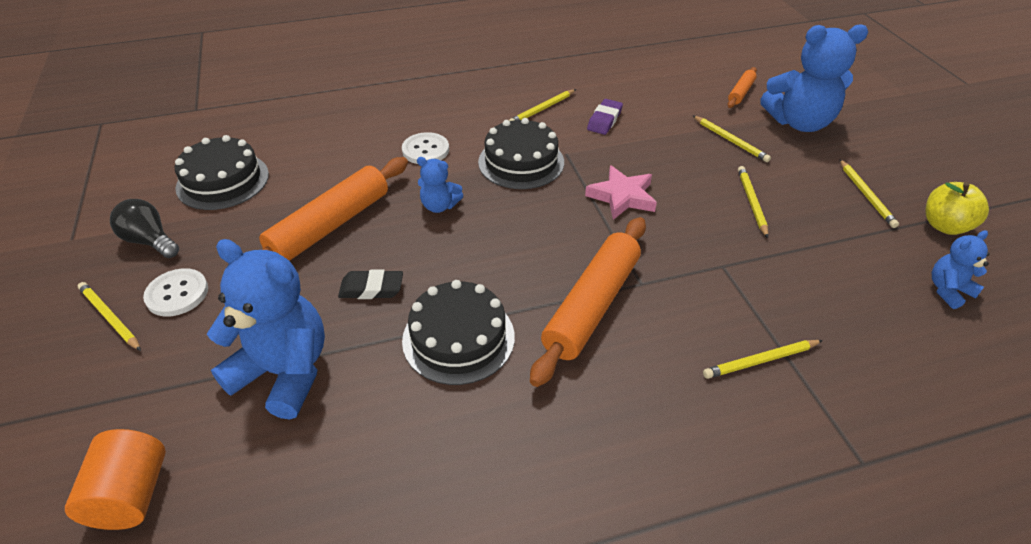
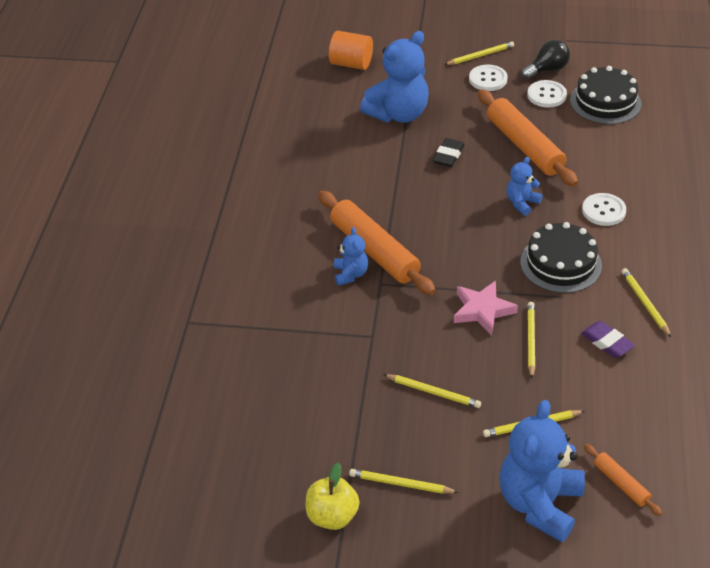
camera: 115 degrees right, 0 degrees up
(213, 229) = (546, 95): none -> white button
(458, 338) = (383, 184): black cake -> none
(761, 360) = (280, 313): yellow pencil -> yellow pencil (531, 340)
(948, 290) = (268, 461): blue teddy bear -> blue teddy bear (350, 274)

